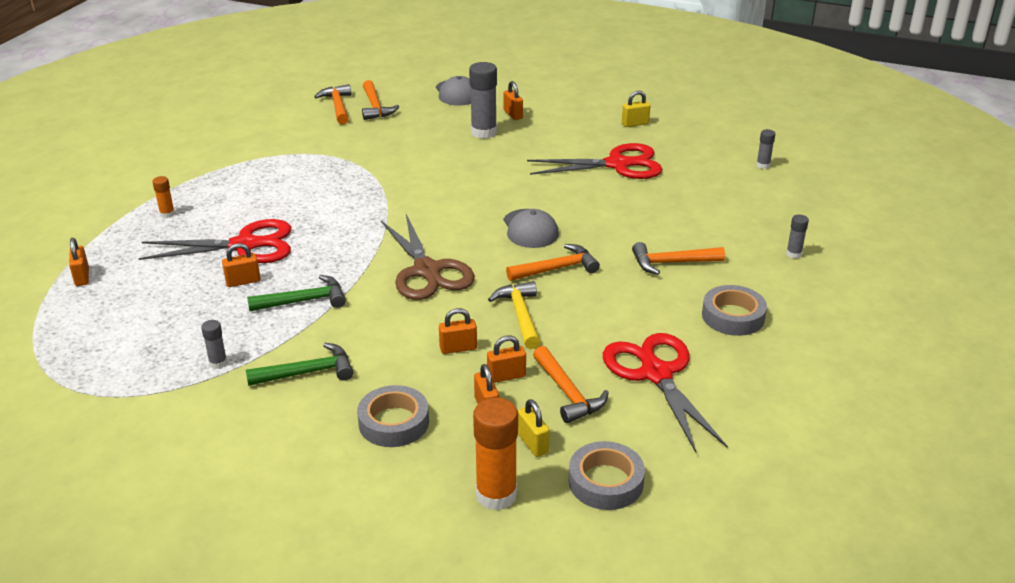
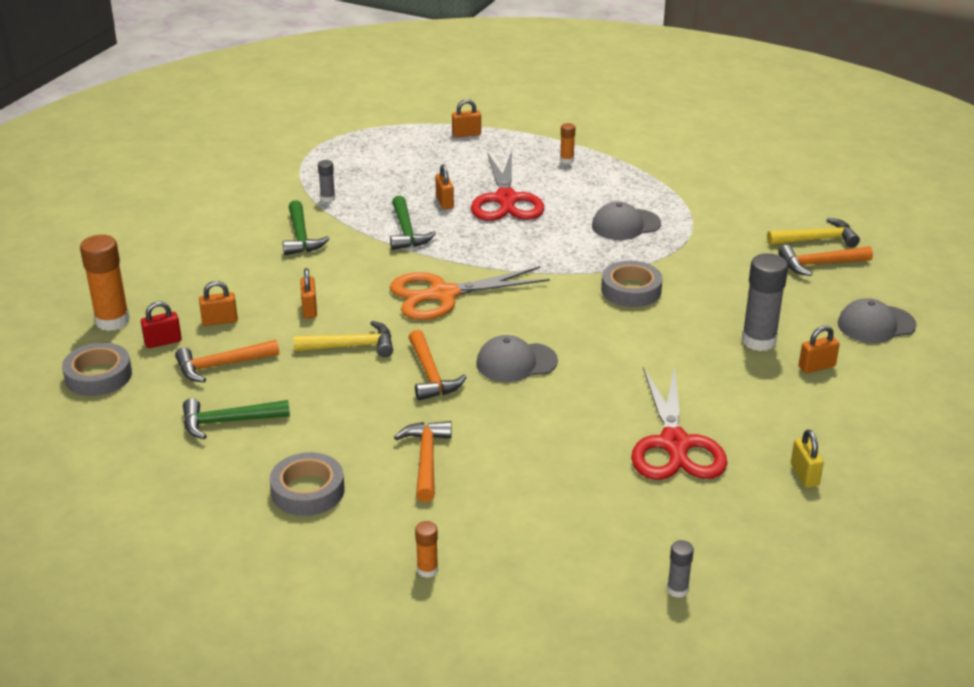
camera: 95 degrees right, 0 degrees up
(304, 183) = (625, 225): none -> grey cap
(338, 106) = (816, 240): orange hammer -> yellow hammer
(394, 422) = (220, 276): grey tape -> grey tape (631, 290)
(427, 271) = (443, 295): brown scissors -> orange scissors
(506, 376) = (259, 333): orange padlock -> none
(533, 443) = (163, 342): yellow padlock -> red padlock
(656, 374) = (228, 421): red scissors -> green hammer
(793, 254) = (427, 570): grey glue stick -> orange glue stick

